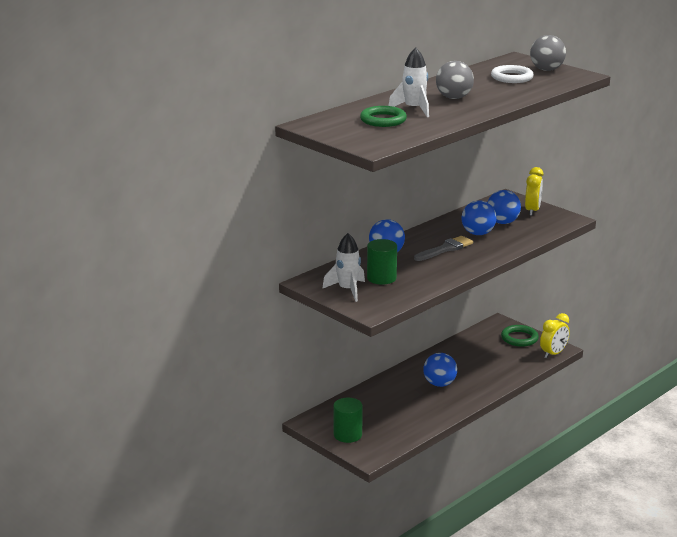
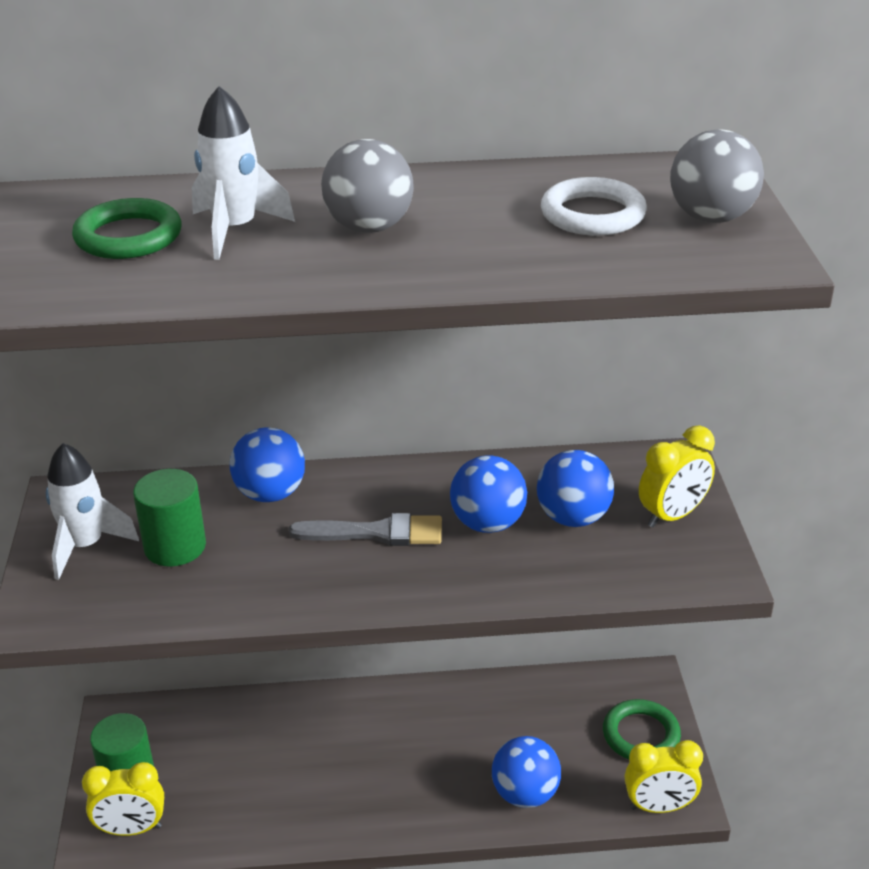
camera: 40 degrees right, 10 degrees up
(375, 446) = (131, 829): none -> yellow clock
(439, 384) = (387, 757): blue ball -> blue ball (525, 794)

